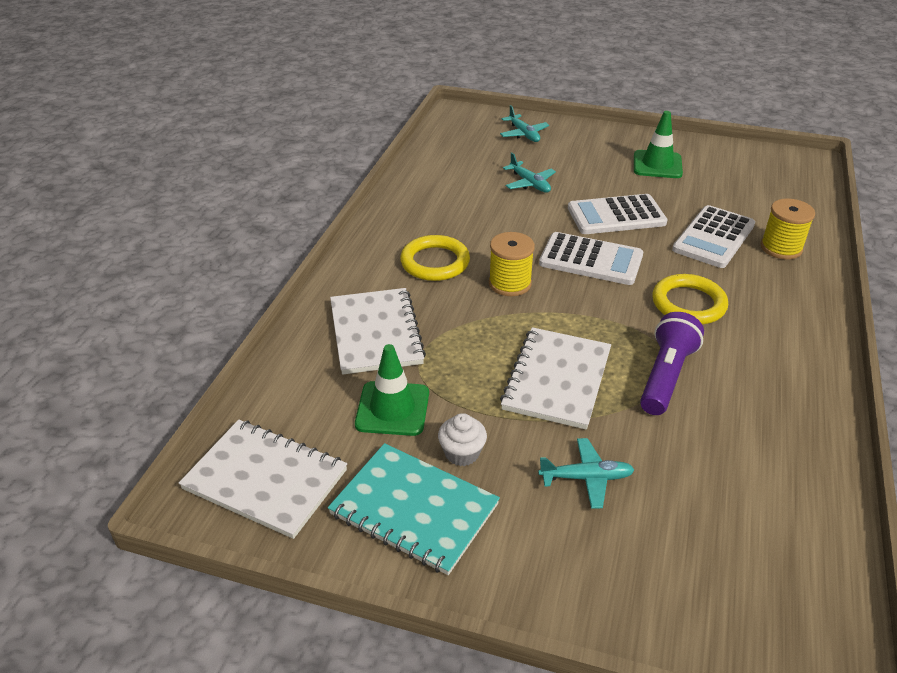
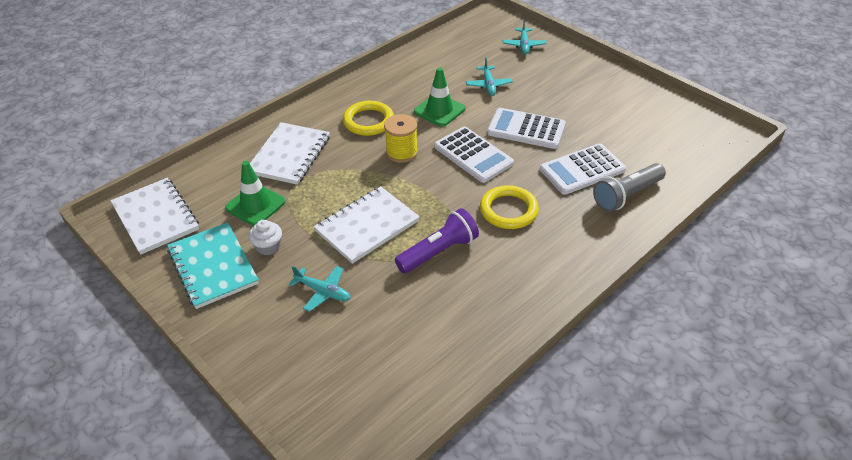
camera: 30 degrees right, 5 degrees up
(657, 165) = (601, 100): green traffic cone -> green traffic cone (439, 110)
(781, 248) = (626, 195): yellow spool -> grey flashlight

